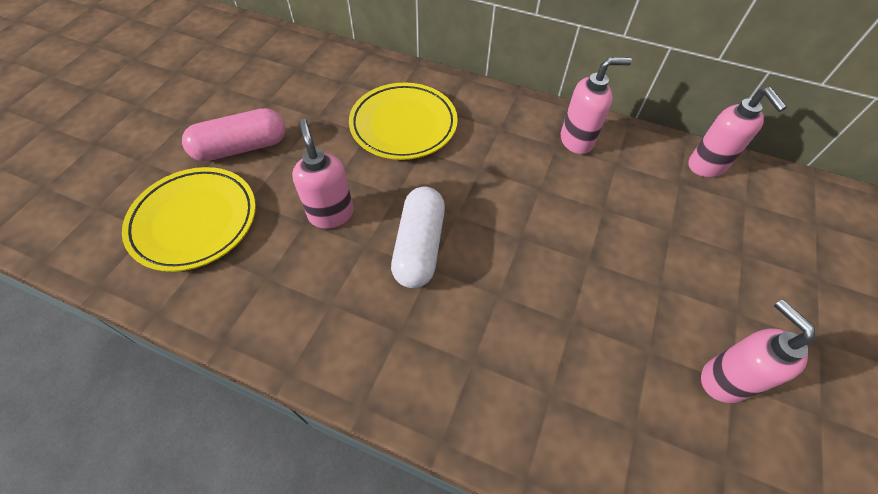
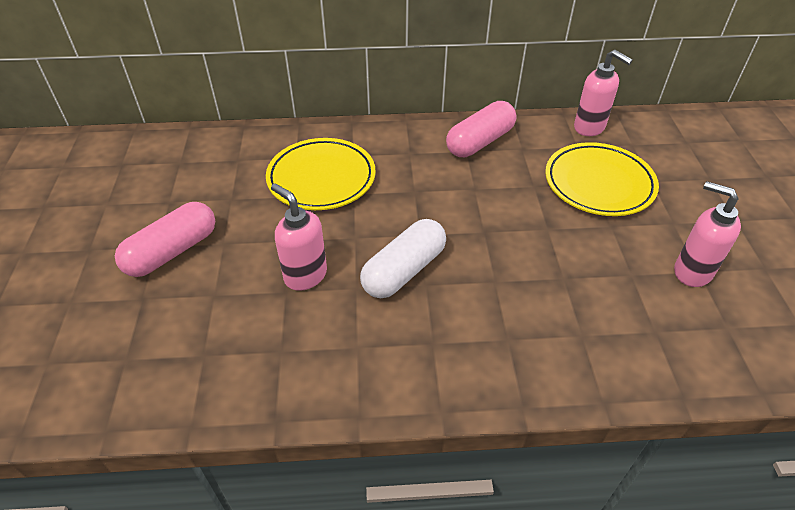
camera: 25 degrees left, 10 degrees down
(194, 221) = (170, 333): yellow plate -> yellow plate (599, 183)
(419, 246) = (404, 270): white capsule -> white capsule turned 60 degrees clockwise
(577, 141) = (480, 142): pink soap dispenser -> pink capsule

